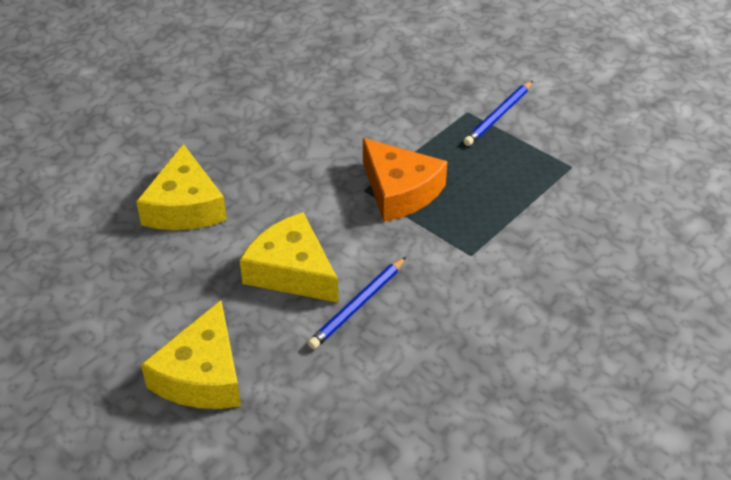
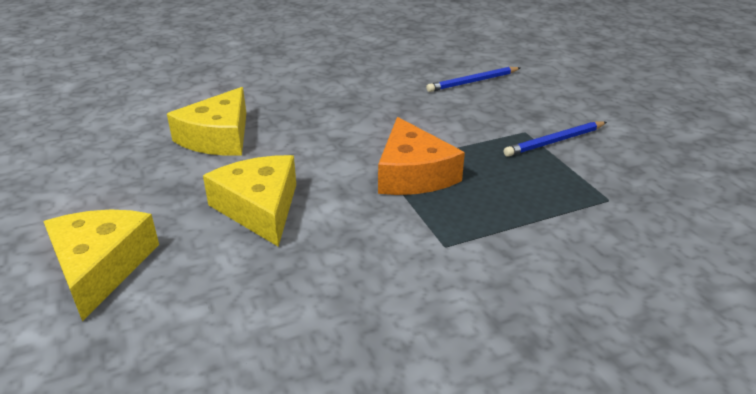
camera: 25 degrees right, 10 degrees down
(202, 375) = (101, 267): yellow cheese -> yellow cheese turned 135 degrees clockwise
(358, 305) = (295, 255): blue pencil -> blue pencil (473, 82)

